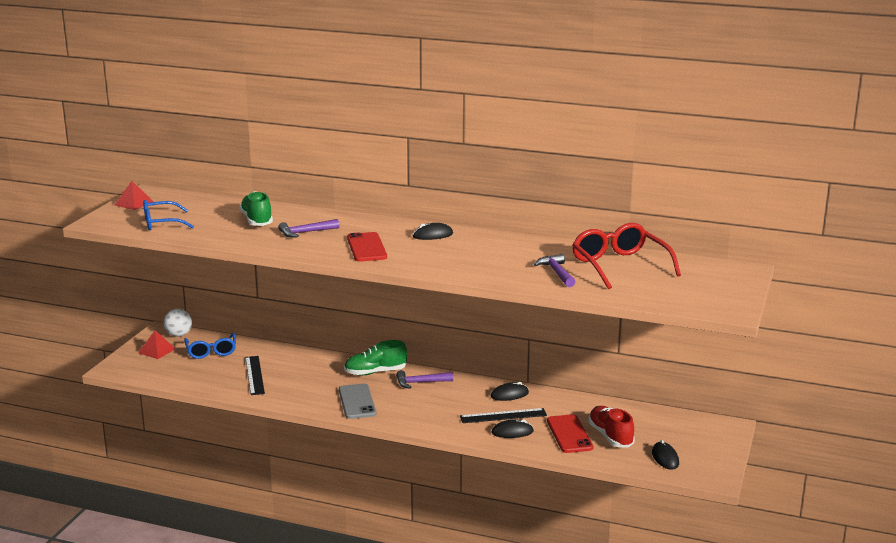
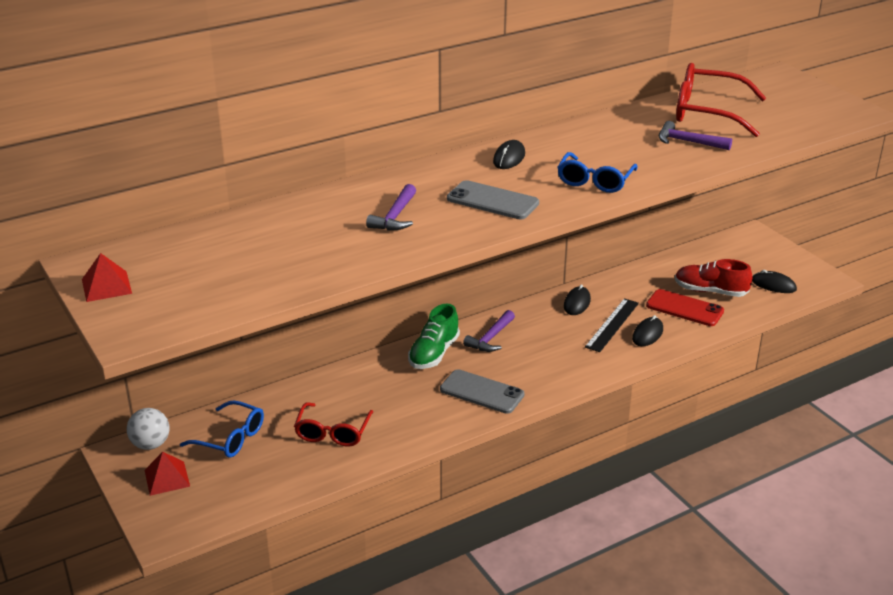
camera: 50 degrees left, 10 degrees up
(162, 223) = (214, 290): blue glasses -> blue glasses (595, 181)
(254, 375) = (333, 432): black ruler -> red glasses
(257, 220) = (310, 230): green shoe -> none
(366, 248) = (492, 201): red phone -> grey phone

